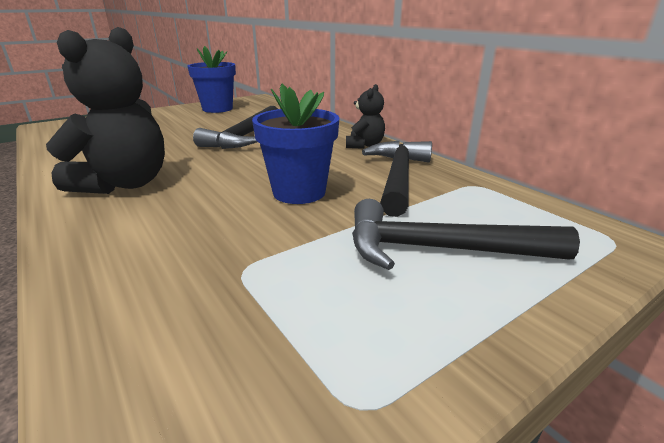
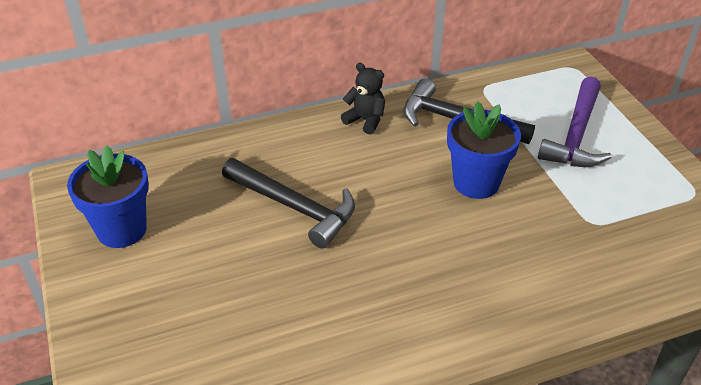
camera: 75 degrees left, 15 degrees up
(125, 184) = (427, 302): black teddy bear -> none
(438, 249) = (576, 135): black hammer -> purple hammer

